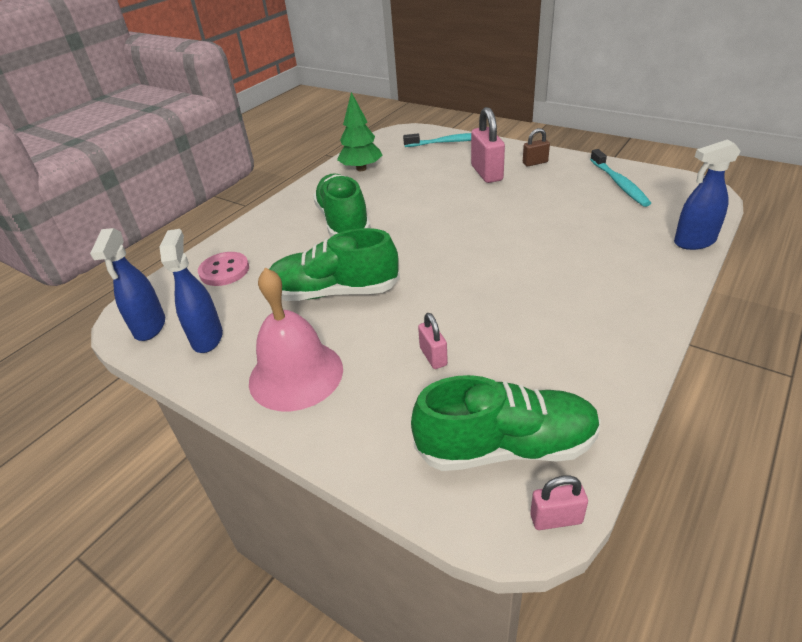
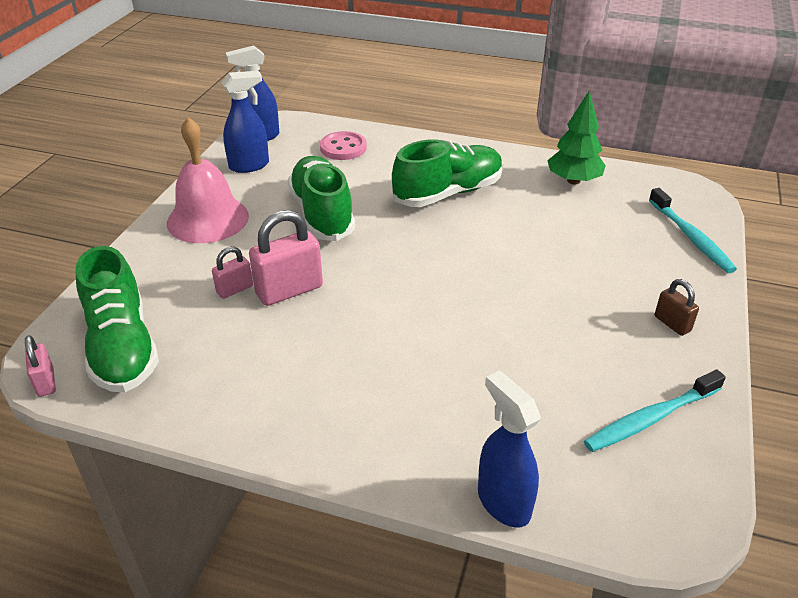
camera: 70 degrees right, 0 degrees up
(486, 173) = (614, 281): pink padlock -> pink padlock (289, 290)

